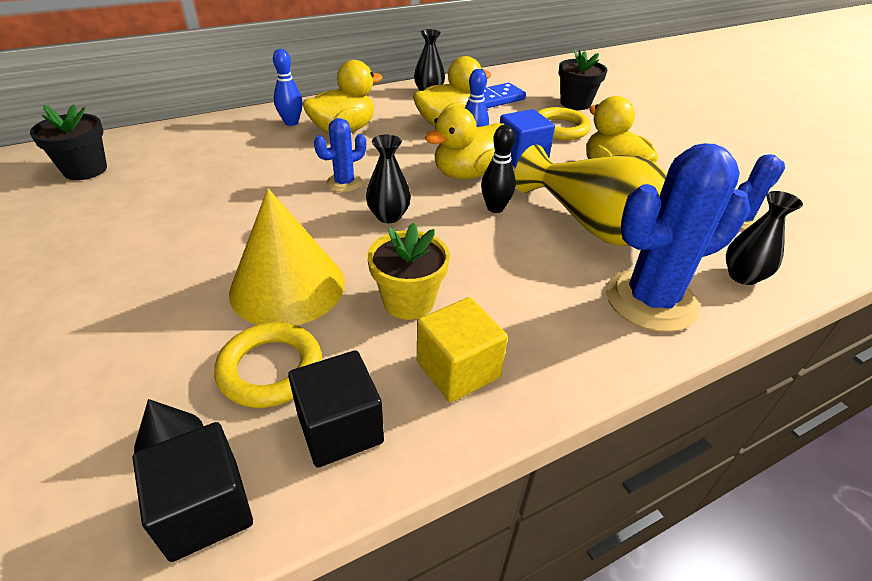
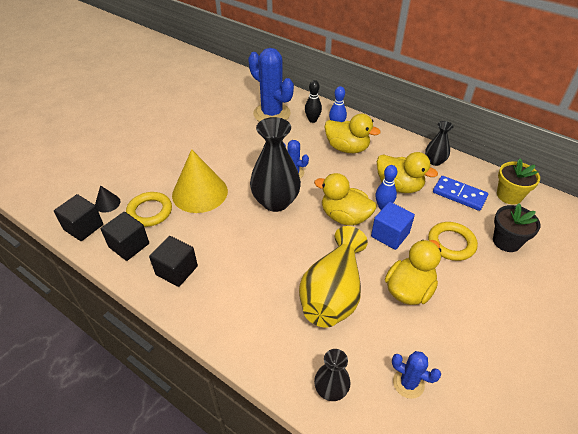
camera: 65 degrees right, 5 degrees up
(85, 170) = (239, 93): black flower pot -> none
(389, 216) = (275, 202): black vase -> black vase, size x1.91
(408, 301) = (212, 236): yellow flower pot -> yellow flower pot (509, 195)
(458, 369) = (176, 270): yellow cube -> black cube
(495, 208) = (316, 241): black bowling pin -> black bowling pin (312, 120)
(651, 300) = (272, 339): blue cactus -> blue cactus (272, 114)

